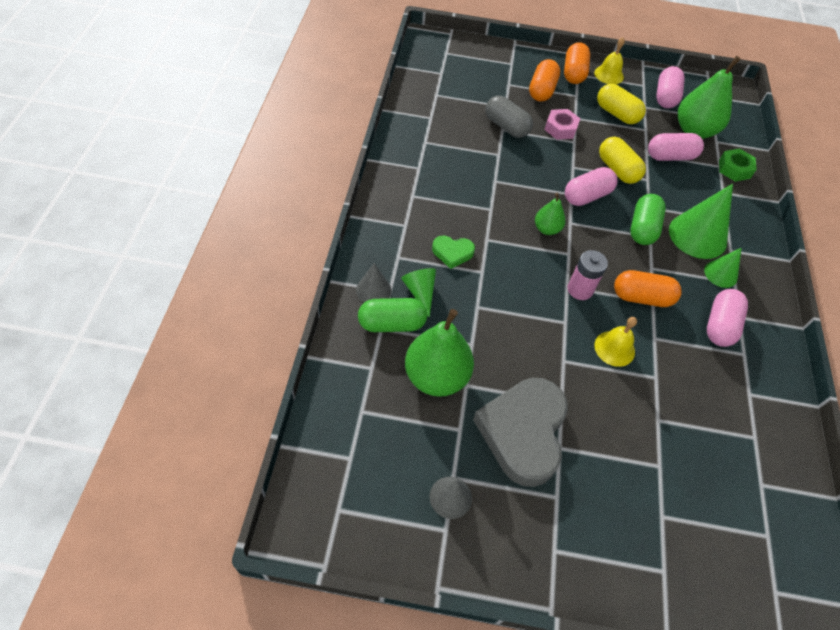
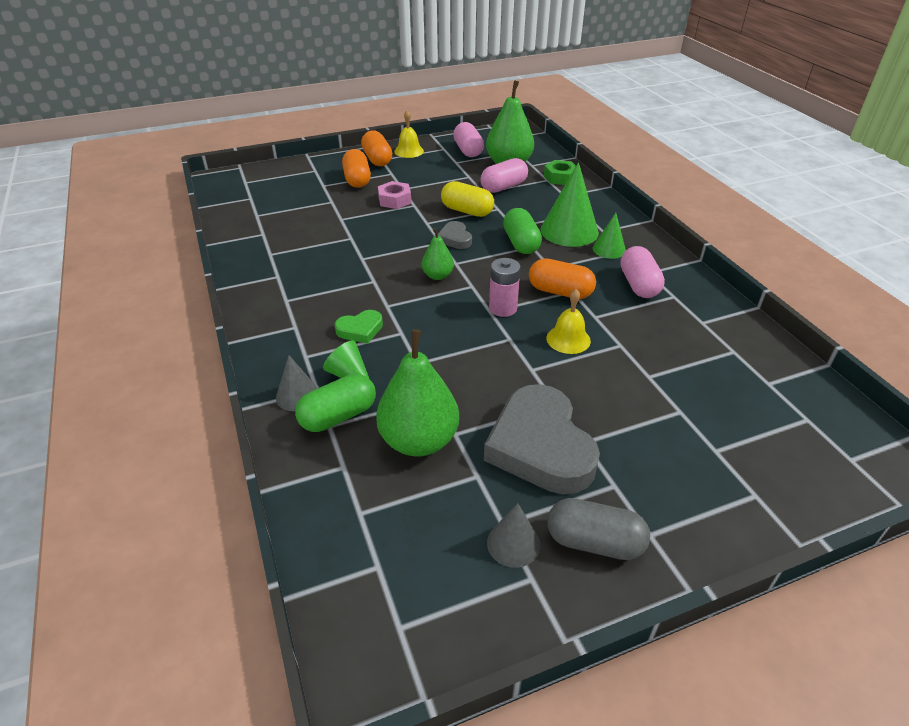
camera: 25 degrees left, 15 degrees down
(506, 127) = (343, 215): grey capsule -> grey capsule (594, 542)
(587, 196) = (455, 238): pink capsule -> grey heart
(616, 114) = (436, 174): yellow capsule -> none
(641, 297) = (560, 292): orange capsule -> orange capsule turned 45 degrees clockwise

